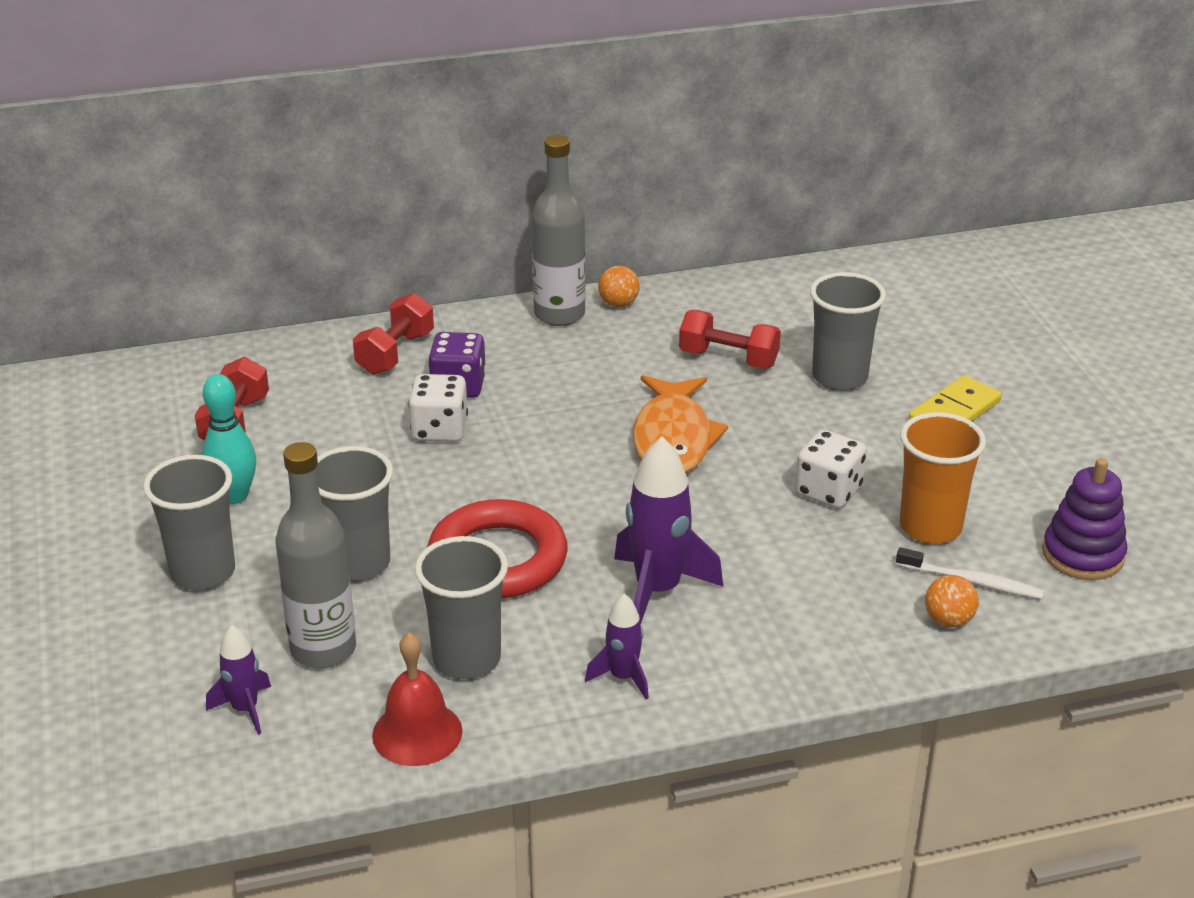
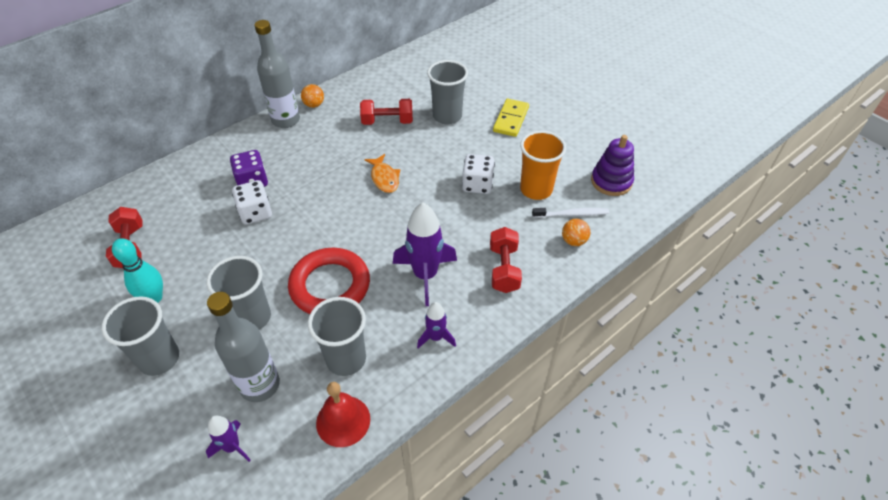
camera: 25 degrees left, 15 degrees up
(395, 353) = (205, 171): red dumbbell -> red dumbbell (504, 269)
(673, 438) = (384, 178): orange fish -> orange fish, size x0.59

